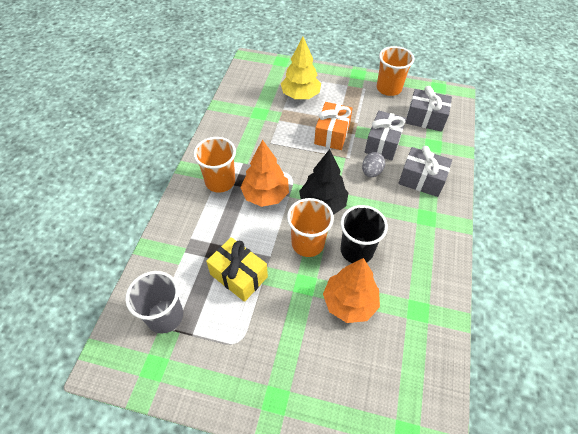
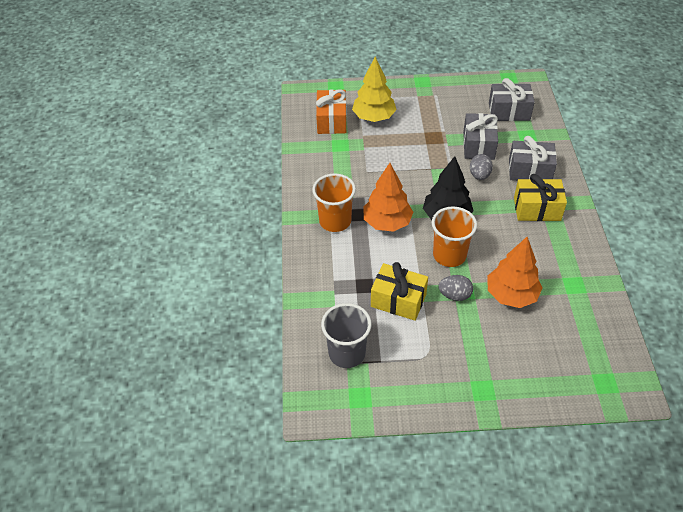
camera: 15 degrees left, 5 degrees down
(294, 286) = (454, 295): none -> grey egg
(332, 134) = (424, 148): orange gift -> orange gift (331, 121)
(356, 250) = (497, 249): black cup -> none
(388, 88) = (460, 89): orange cup -> none
(412, 220) = (537, 209): none -> yellow gift

